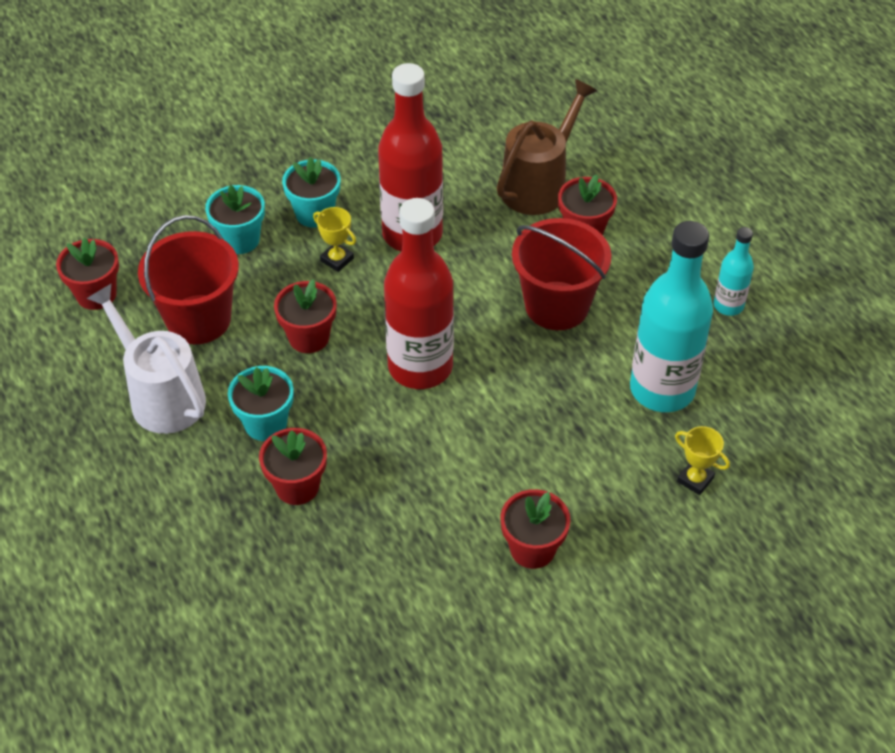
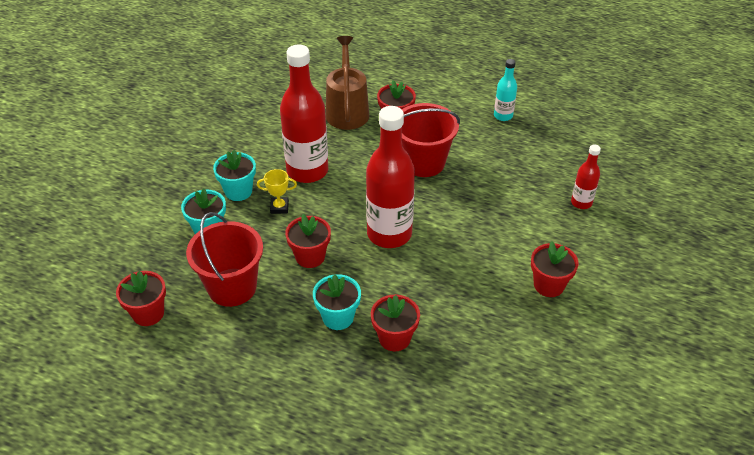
camera: 40 degrees left, 5 degrees down
(161, 396) = (257, 343): white watering can -> none
(662, 389) = (518, 171): turquoise bottle -> none
(695, 480) = (581, 203): yellow trophy -> red bottle

